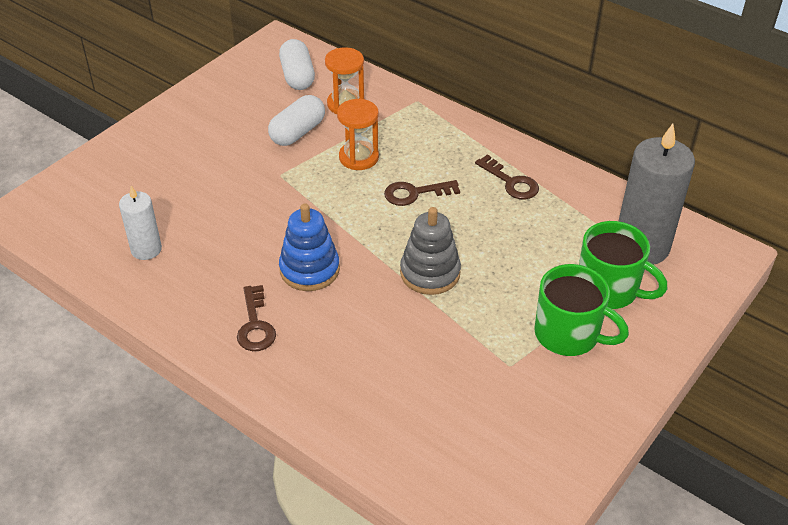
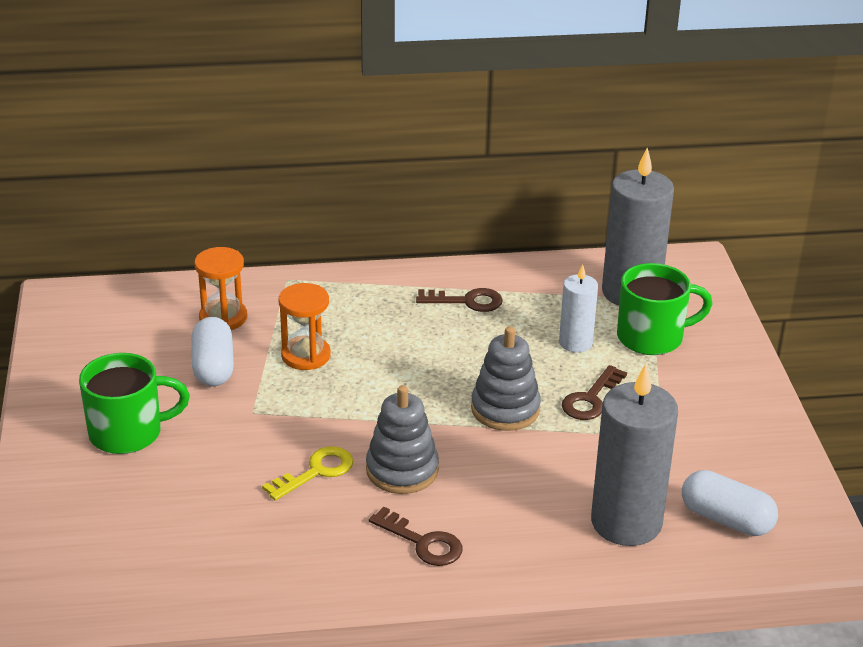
camera: 45 degrees left, 10 degrees down
(146, 249) = (221, 552): white candle -> white candle (575, 343)
(261, 236) = (316, 472): none -> yellow key
(297, 76) = (135, 318): white capsule -> white capsule (726, 519)
(309, 269) = (402, 470): blue stacking toy -> grey stacking toy
(396, 408) = (626, 522): none -> grey candle
(415, 193) = (400, 356): brown key -> brown key (590, 399)
(568, 334) = (670, 387): green mug -> green mug (128, 433)

